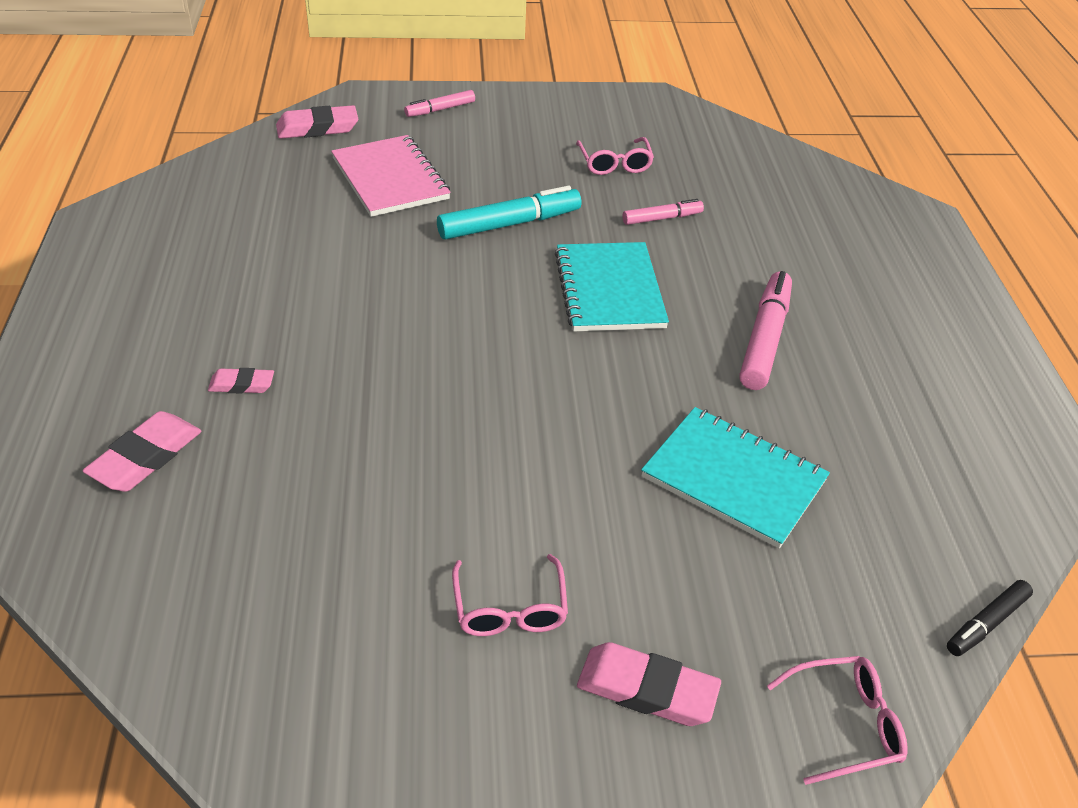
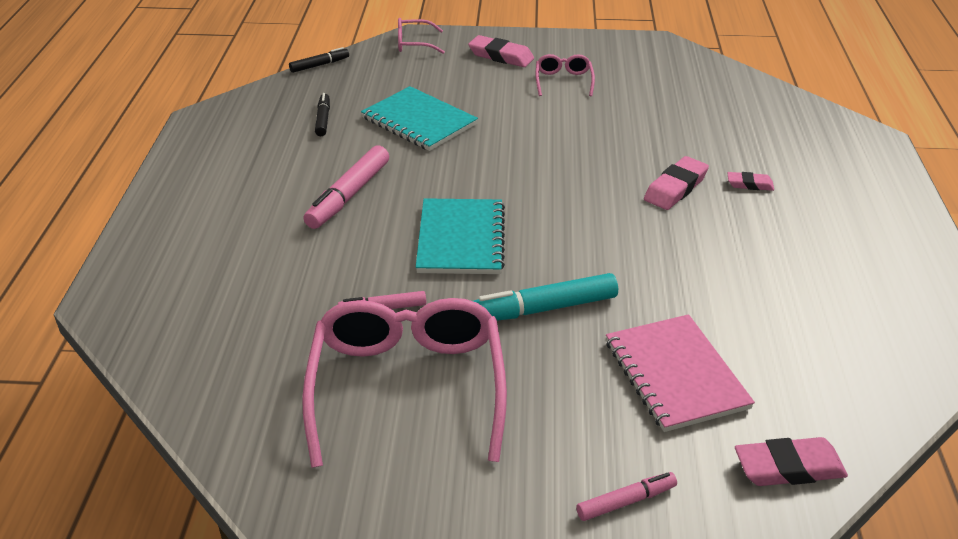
camera: 170 degrees left, 5 degrees down
(146, 457) = (792, 148): pink eraser -> pink eraser (675, 188)
(614, 164) = (407, 386): pink glasses -> pink glasses, size x2.20
(883, 473) = (323, 119): none -> black marker

